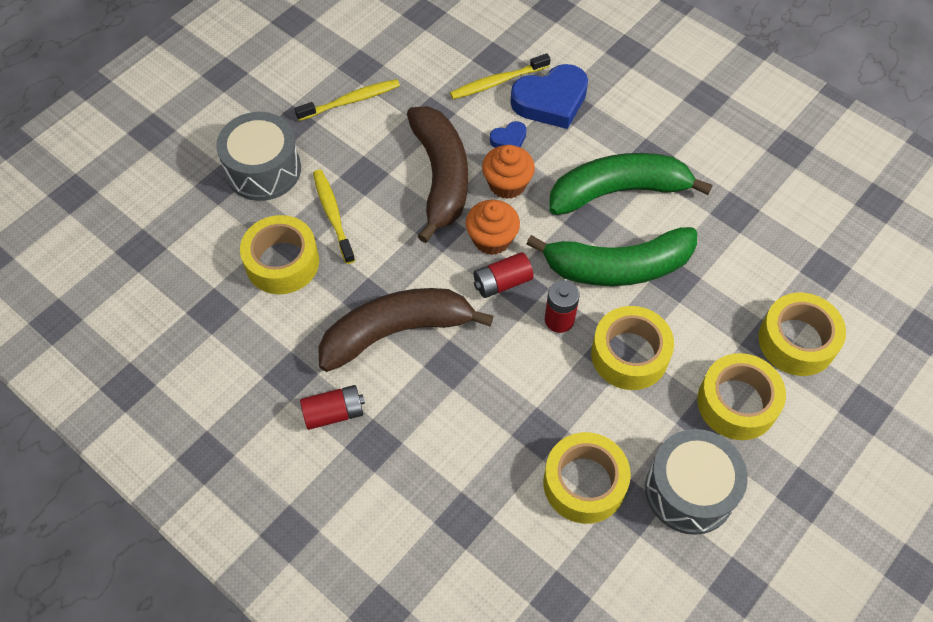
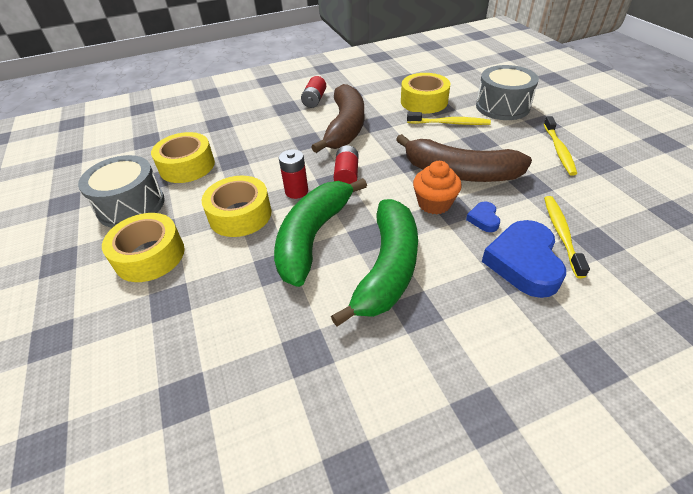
camera: 120 degrees right, 15 degrees down
(492, 239) = (386, 181): orange cupcake -> none
(797, 341) = (148, 323): yellow tape -> none

